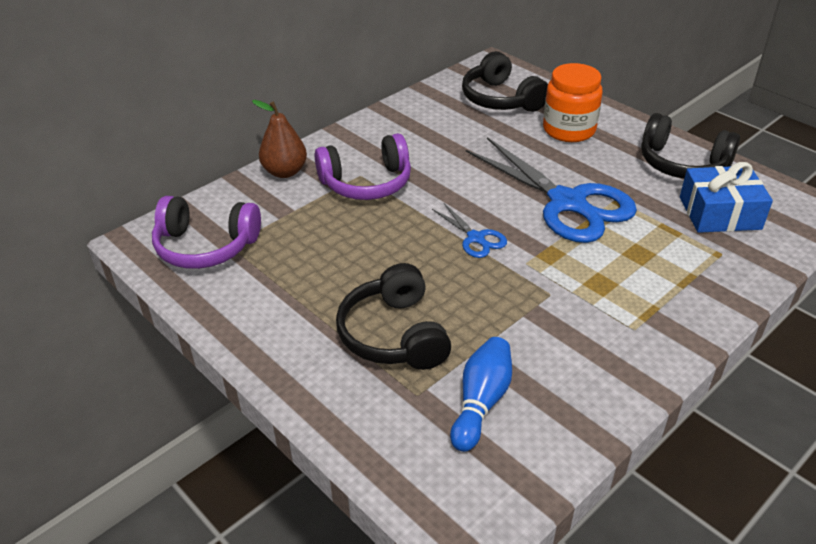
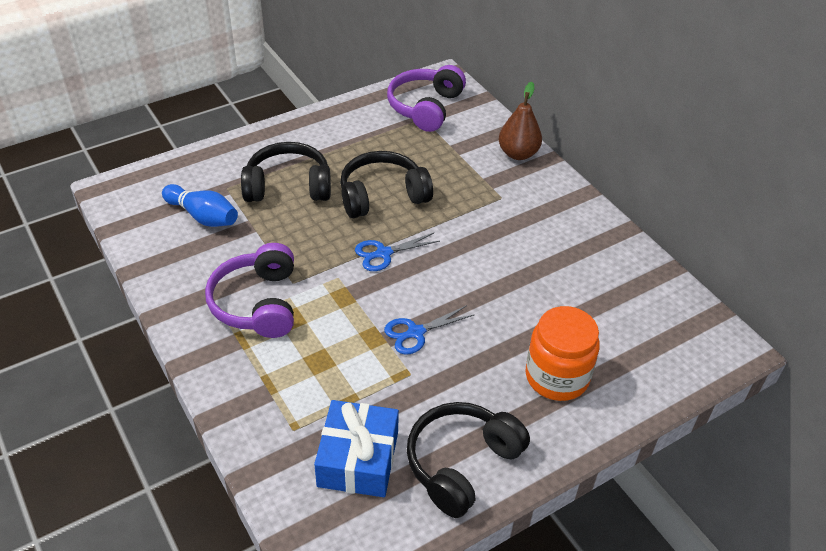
camera: 100 degrees right, 5 degrees up
(367, 183) = (488, 200): purple headphones -> purple headphones (257, 303)
(501, 99) = (636, 332): black headphones -> black headphones (382, 196)
(568, 203) = (415, 333): blue scissors -> blue scissors, size x0.45

